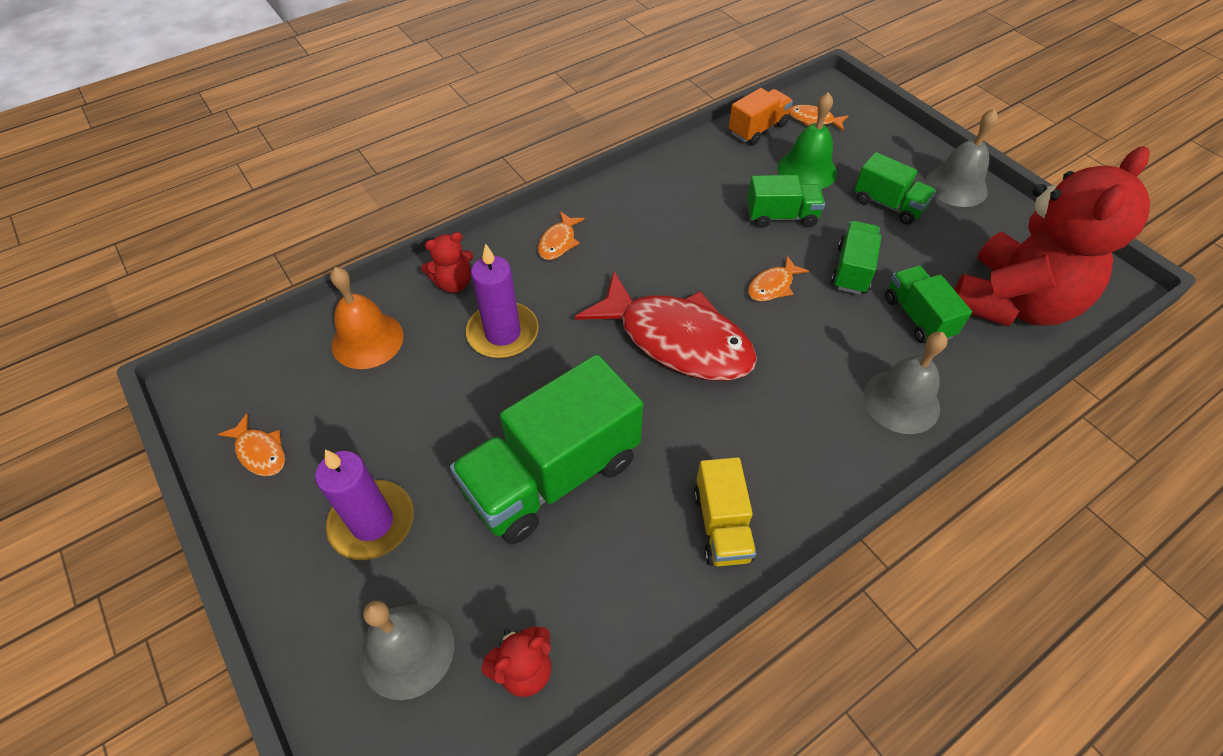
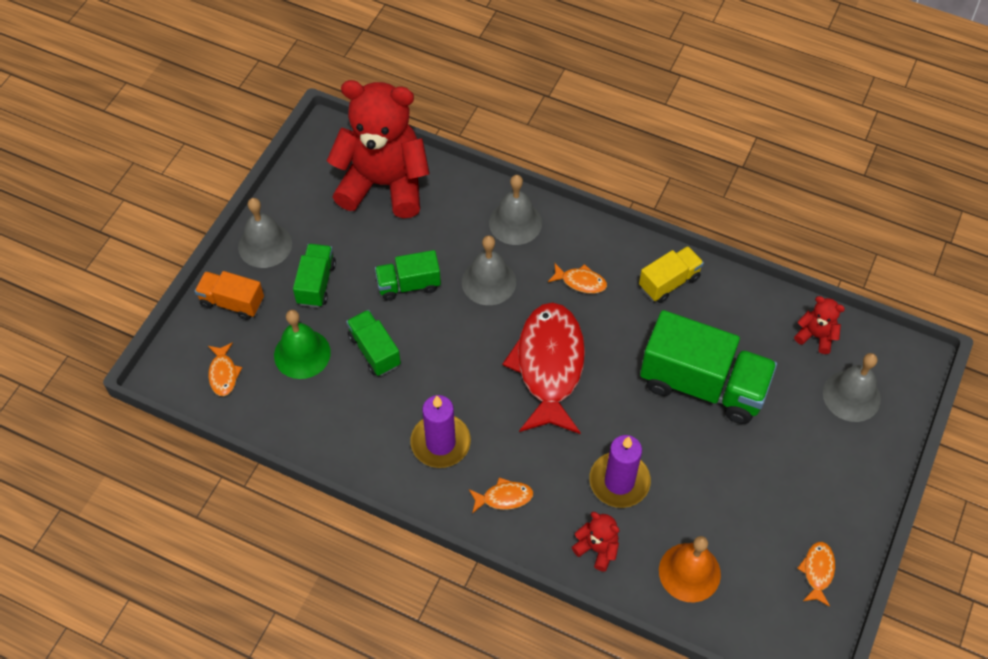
camera: 120 degrees left, 5 degrees up
(372, 522) = (805, 465): purple candle -> purple candle (440, 443)
(757, 129) = (262, 413): orange truck -> orange truck (232, 302)
(772, 286) = (457, 328): orange fish -> orange fish (581, 282)
(821, 337) = (488, 281): none -> grey bell
(917, 317) = (433, 233): green truck -> none

